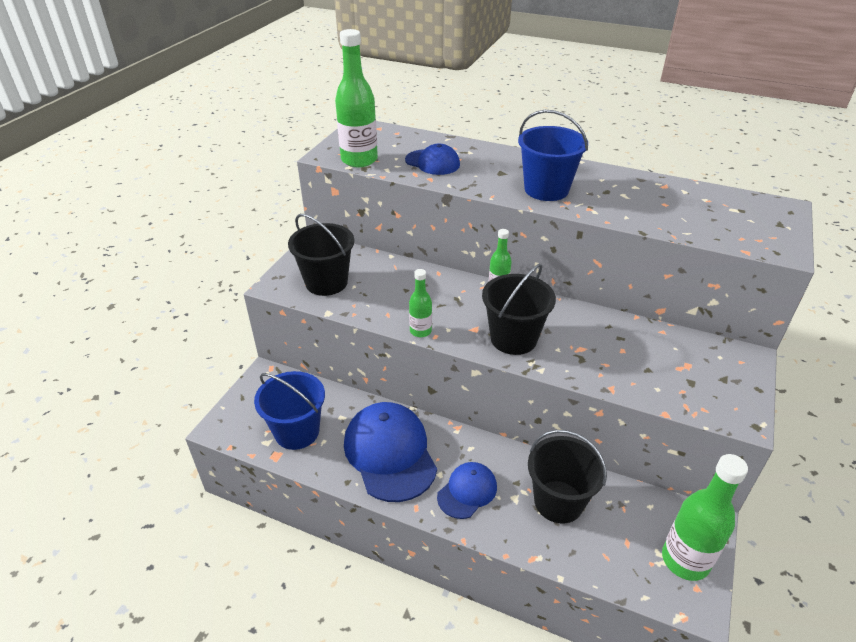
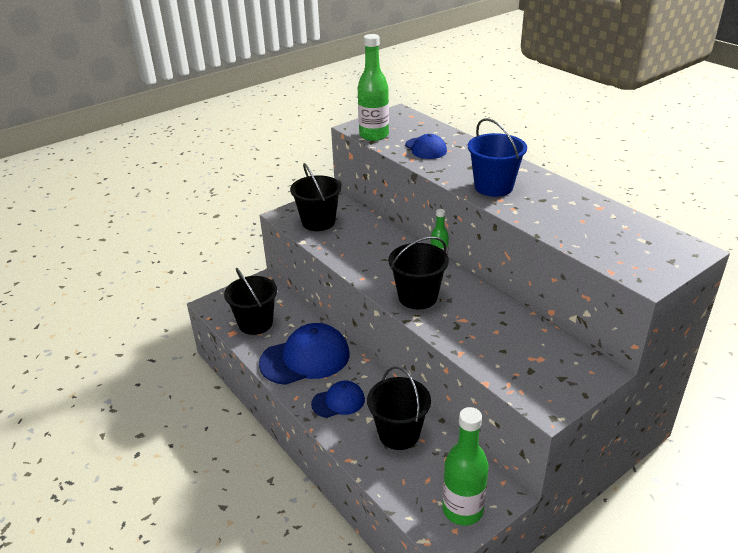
camera: 30 degrees right, 5 degrees down
(297, 431) = (255, 323): blue bucket -> black bucket
(390, 453) = (305, 358): blue cap -> blue cap turned 60 degrees clockwise
(420, 331) = (355, 272): green bottle -> none

